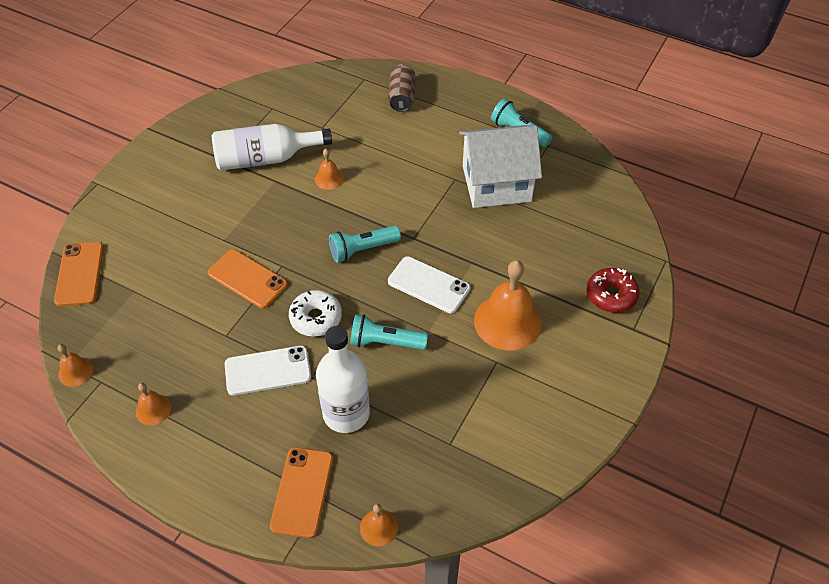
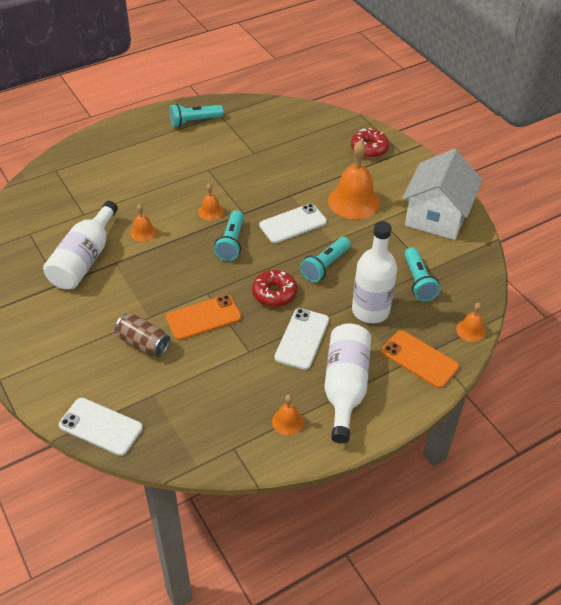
camera: 60 degrees left, 5 degrees down
(75, 371) = (209, 463): orange bell -> orange bell (211, 211)
(80, 274) = (101, 426): orange phone -> white phone
(223, 438) = (345, 387): none -> white bottle
(316, 318) = (274, 293): white donut -> red donut
(401, 97) = (98, 159): brown can -> brown can (143, 343)
(422, 440) = (418, 281): none -> turquoise flashlight
(496, 183) = (231, 153): white house -> white house (436, 216)

